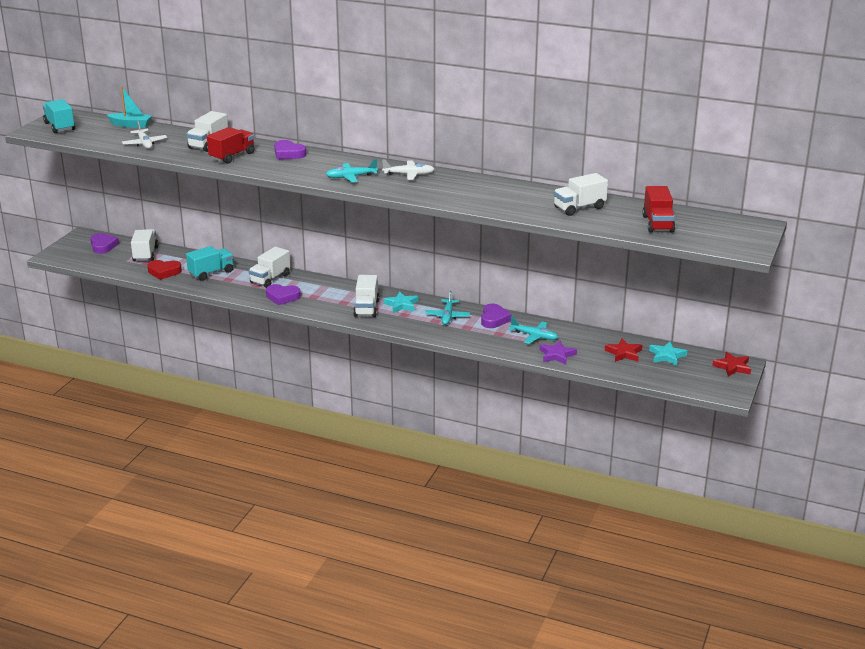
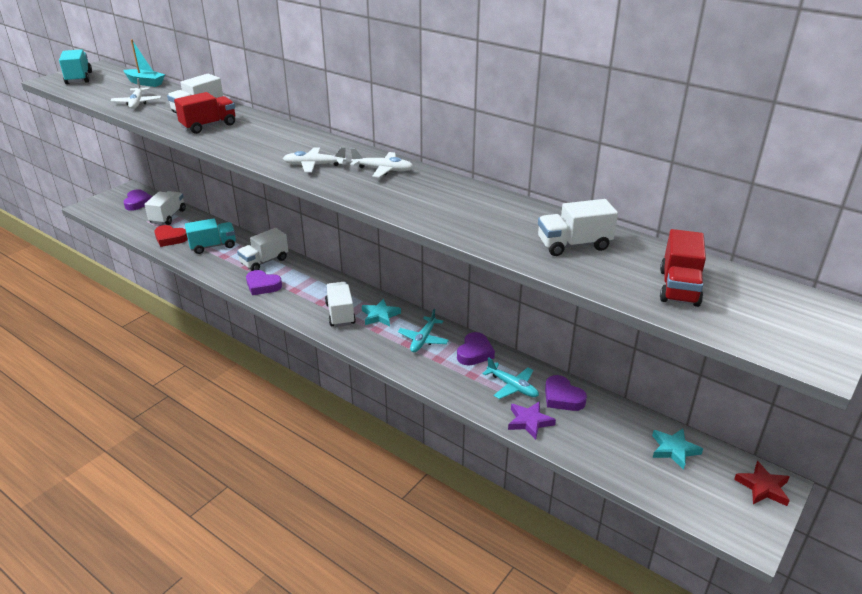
camera: 15 degrees right, 5 degrees up
(288, 153) = (270, 129): purple heart -> purple heart (562, 397)
(351, 177) = (314, 165): turquoise plane -> white plane
(366, 308) = (340, 314): white truck -> white truck turned 150 degrees clockwise
(624, 353) = (617, 434): red star -> none

